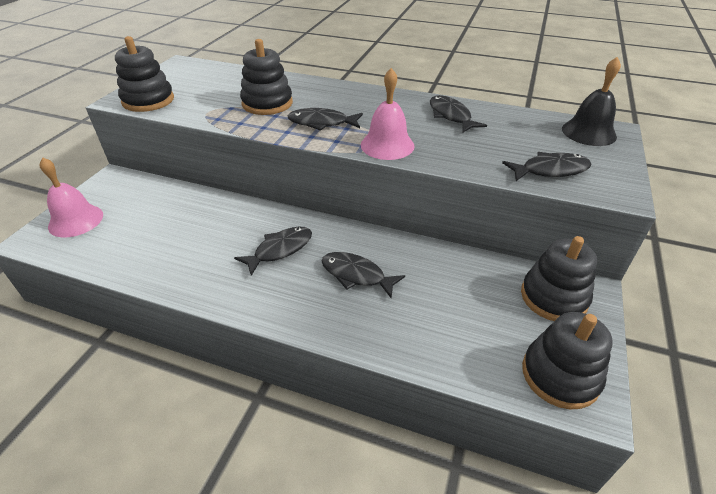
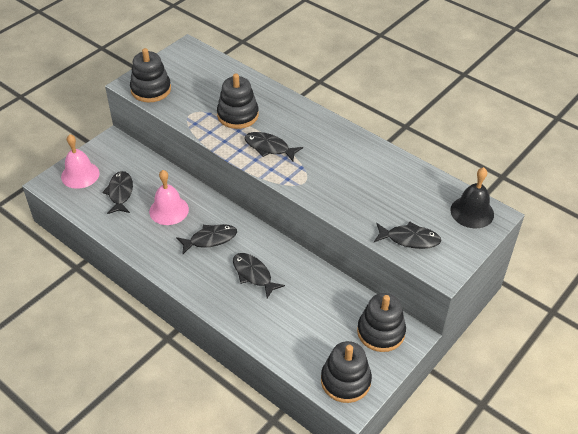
camera: 20 degrees right, 5 degrees up
(387, 145) = (305, 183): pink bell -> pink bell (169, 210)
(451, 116) = (373, 165): black fish -> black fish (120, 193)

